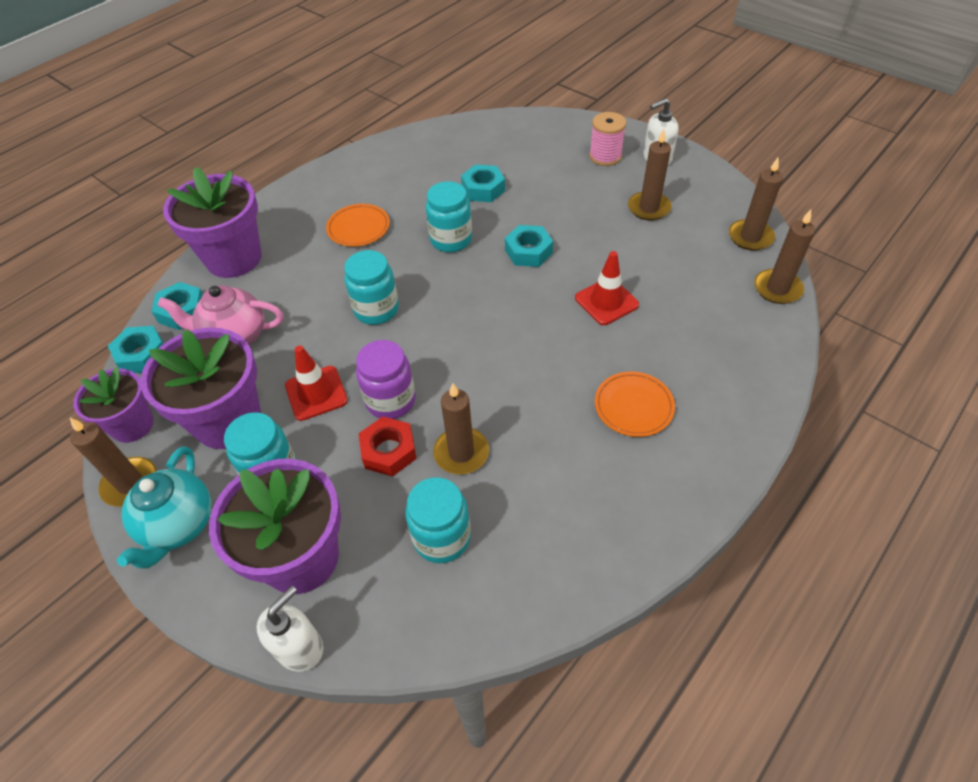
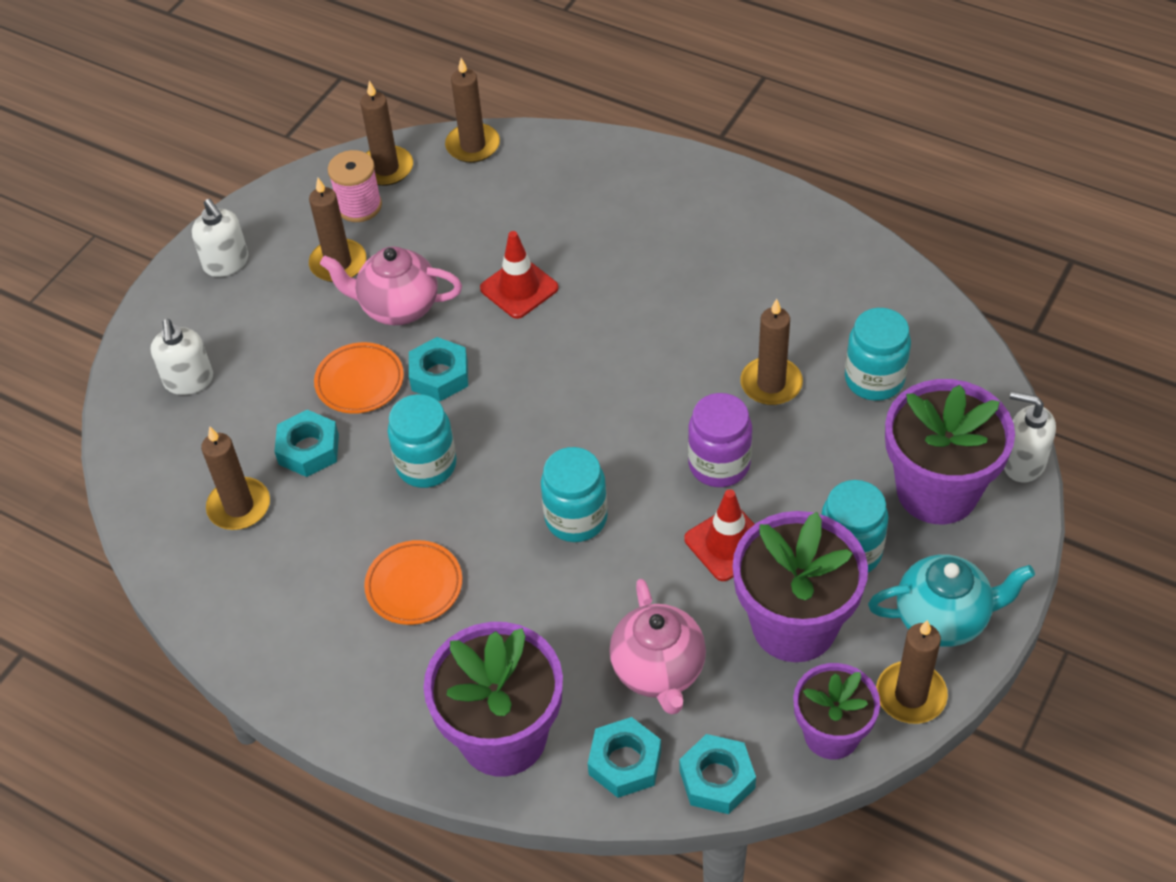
camera: 100 degrees left, 0 degrees up
(389, 451) = (788, 448): red nut -> none
(449, 161) = (239, 506): none -> brown candle
(555, 142) = (189, 381): none -> white soap dispenser
(599, 235) = (398, 307): none -> pink teapot
(605, 156) = (224, 319): pink spool -> pink spool (359, 206)
(633, 406) = (671, 251): orange plate -> orange plate (360, 382)

